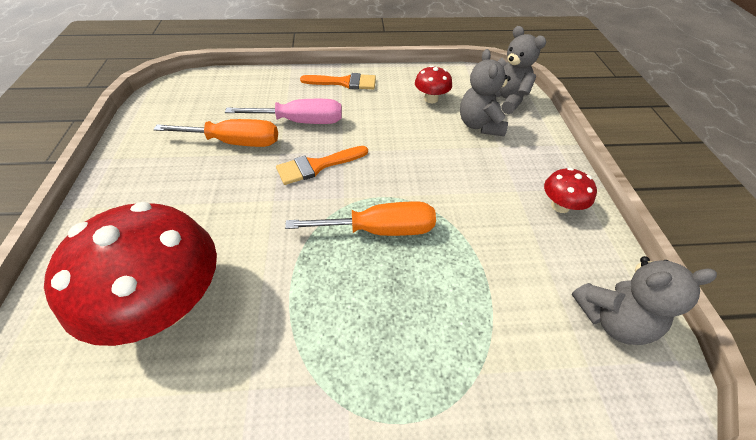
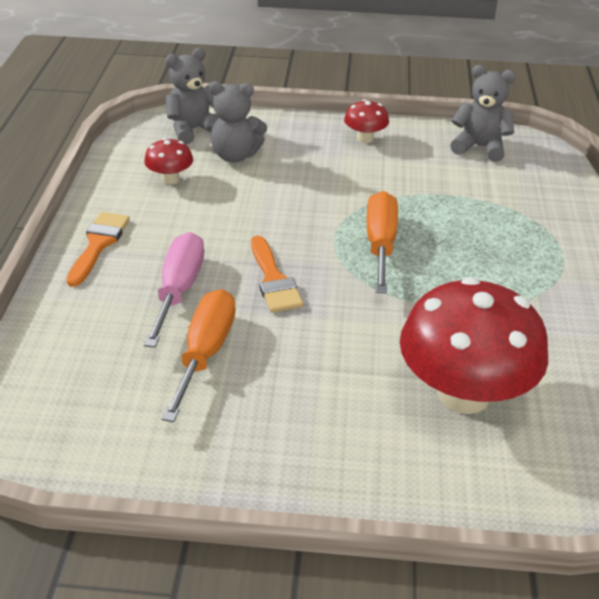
camera: 80 degrees left, 10 degrees down
(612, 319) = (479, 147): grey teddy bear -> grey teddy bear turned 75 degrees counterclockwise

